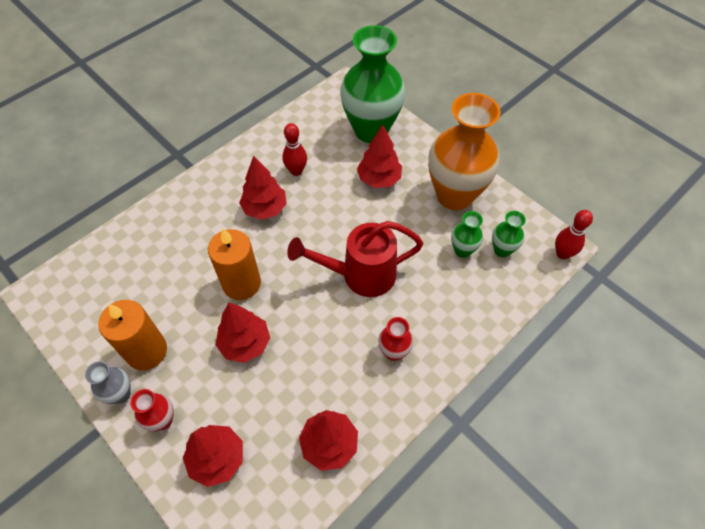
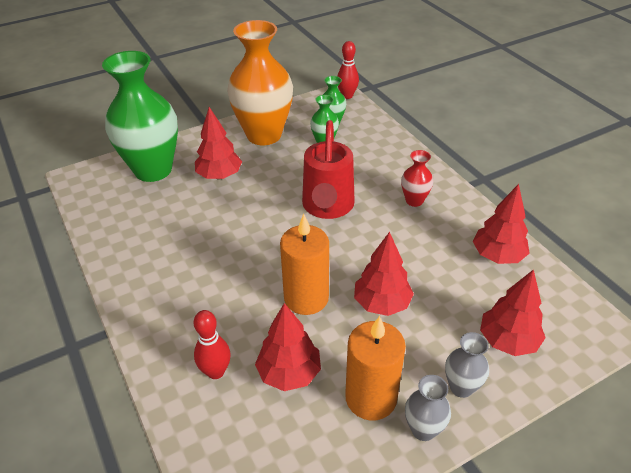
camera: 75 degrees left, 15 degrees down
(162, 420) = (461, 387): red vase -> grey vase
(265, 208) = (212, 266): red tree -> red tree (289, 373)
(296, 171) = (173, 233): red bowling pin -> red bowling pin (216, 372)

